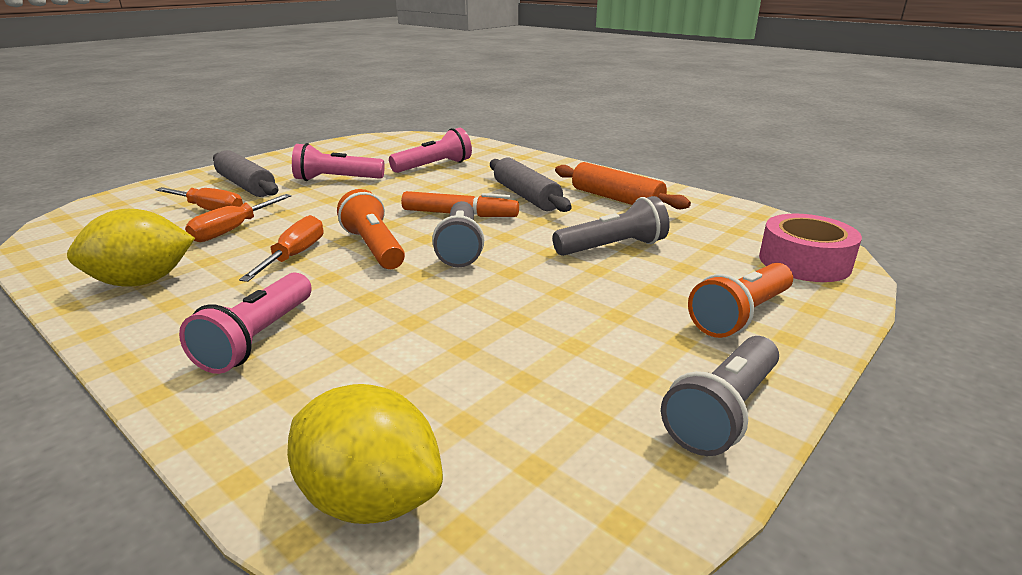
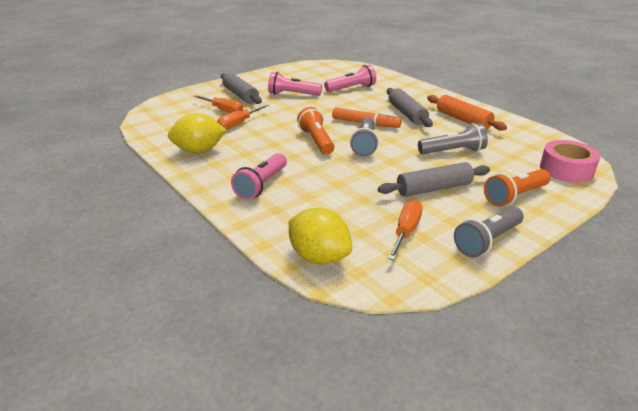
camera: 10 degrees right, 5 degrees up
(294, 256) = (274, 142): orange screwdriver -> orange screwdriver (406, 232)
(595, 314) = (434, 189): none -> grey rolling pin

